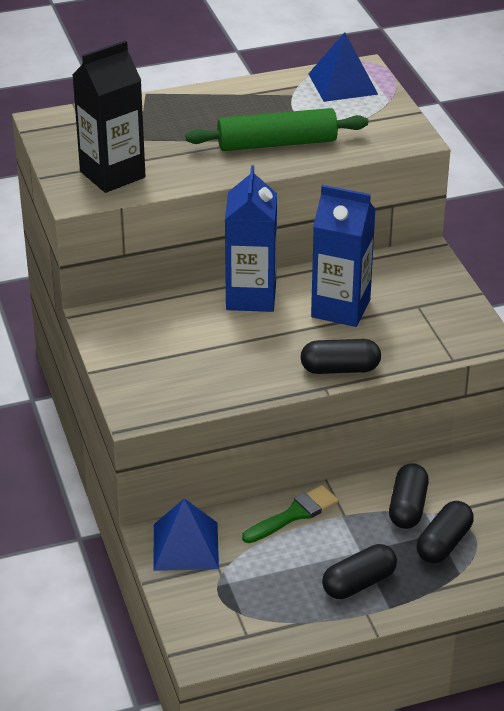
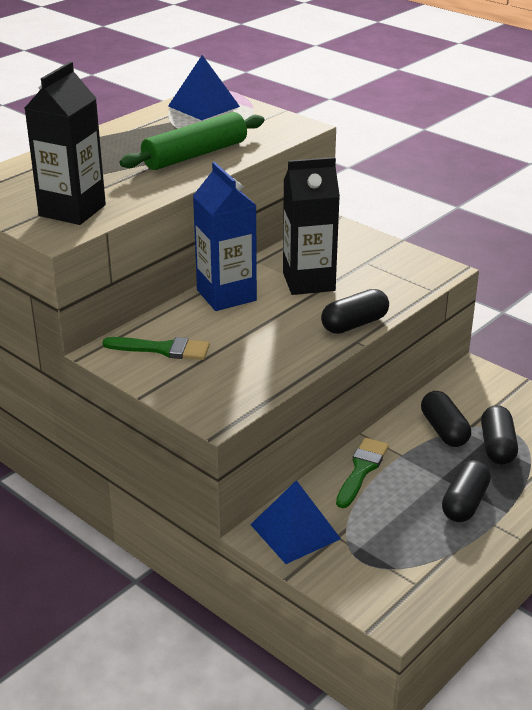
camera: 30 degrees left, 5 degrees down
(147, 332) = (163, 349): none -> green brush
(340, 308) = (308, 282): blue carton -> black carton

